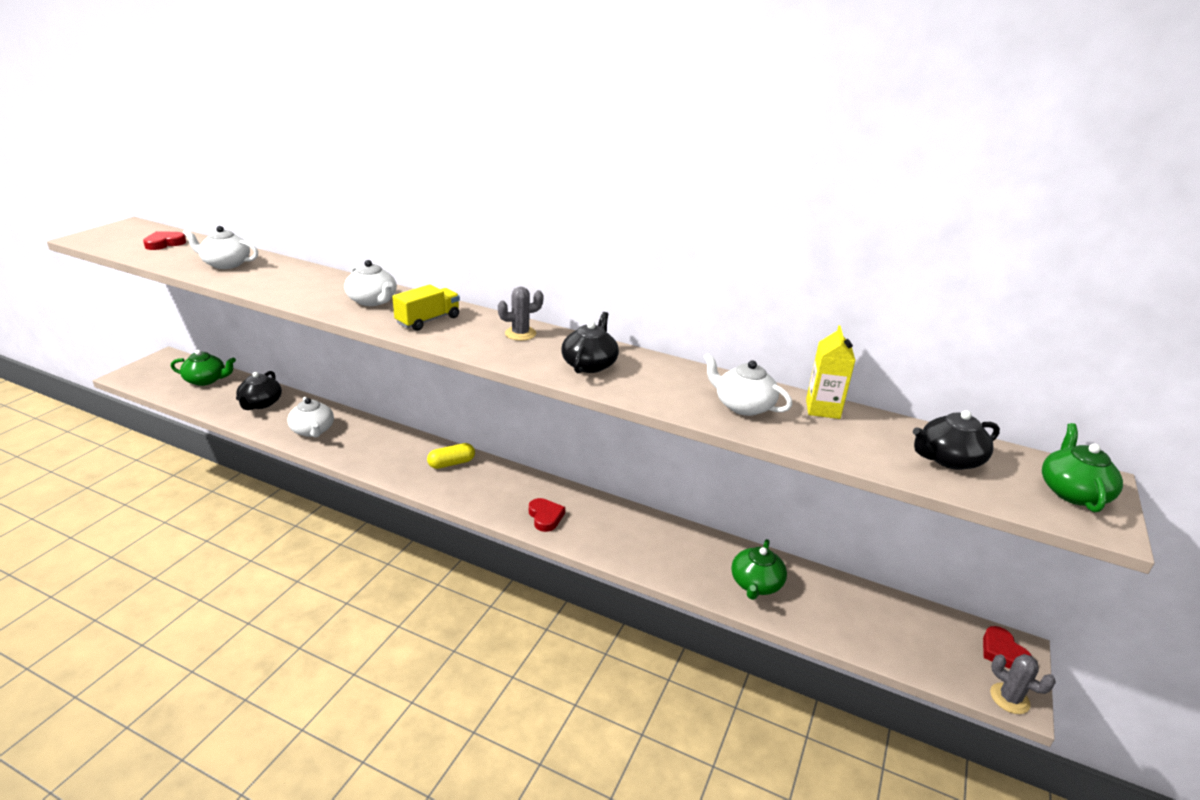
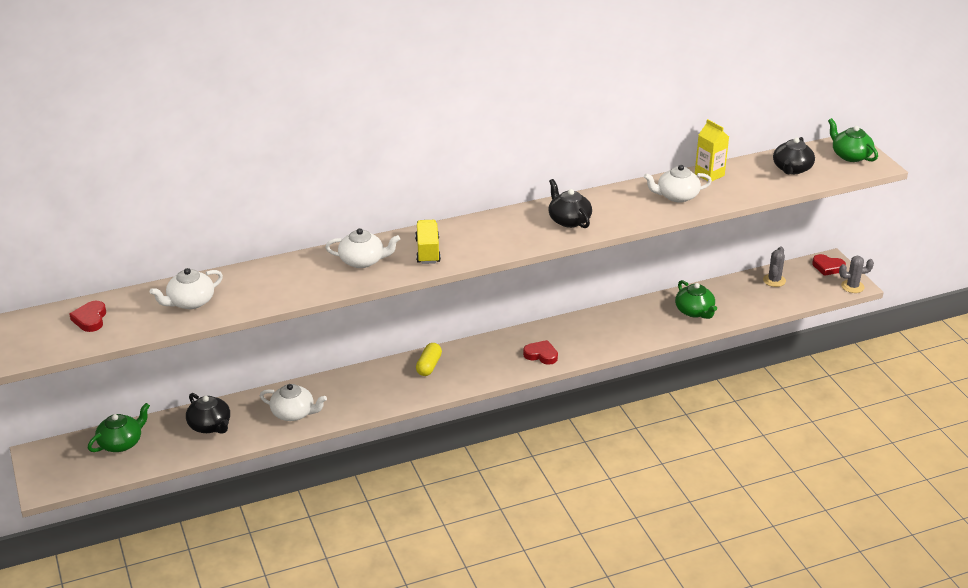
camera: 45 degrees left, 5 degrees up
(520, 334) = (495, 225): grey cactus -> grey cactus (774, 280)

